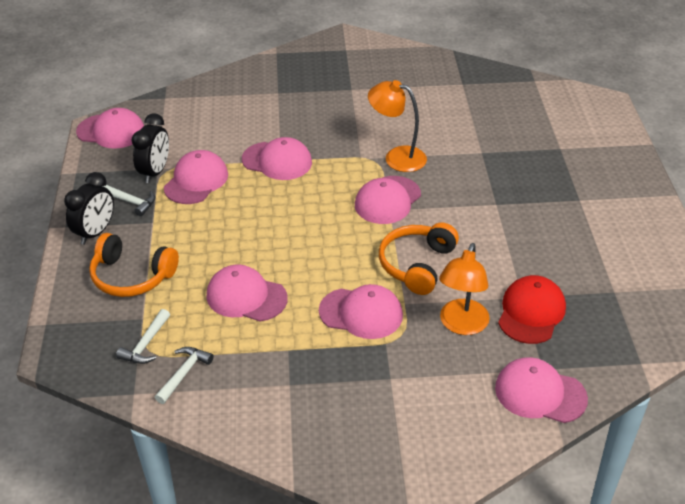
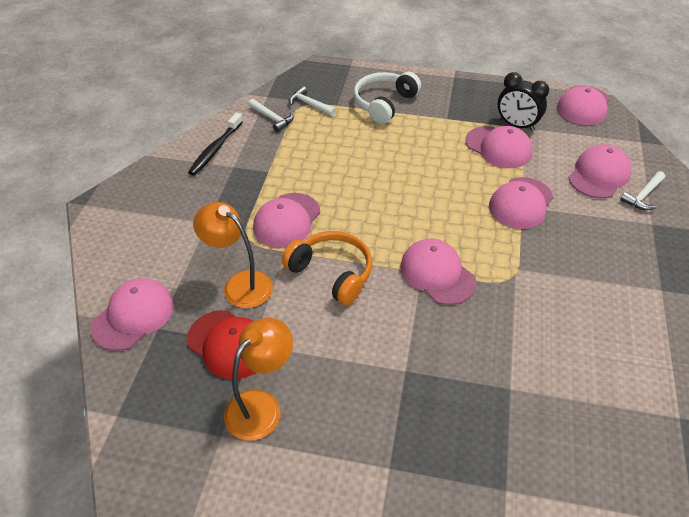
camera: 105 degrees right, 5 degrees up
(95, 232) = (442, 90): black clock -> none
(131, 202) = (477, 109): white hammer -> white hammer (643, 196)
(132, 276) = (384, 103): orange headphones -> white headphones
(246, 297) = (336, 157): pink cap -> pink cap (599, 175)
(261, 413) = (215, 149): none -> black toothbrush
(397, 157) = (513, 300): orange lamp -> orange lamp (261, 406)

